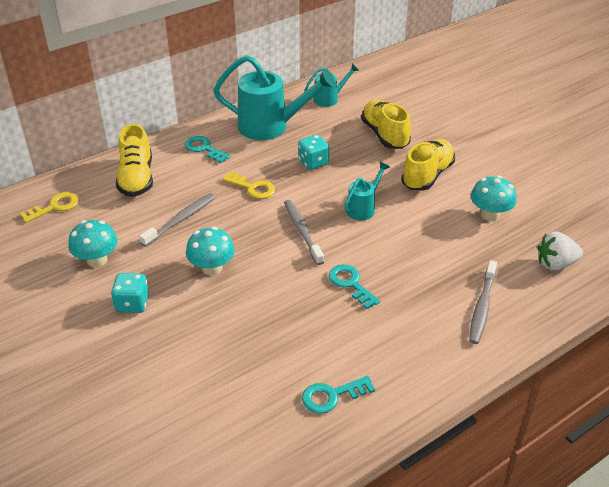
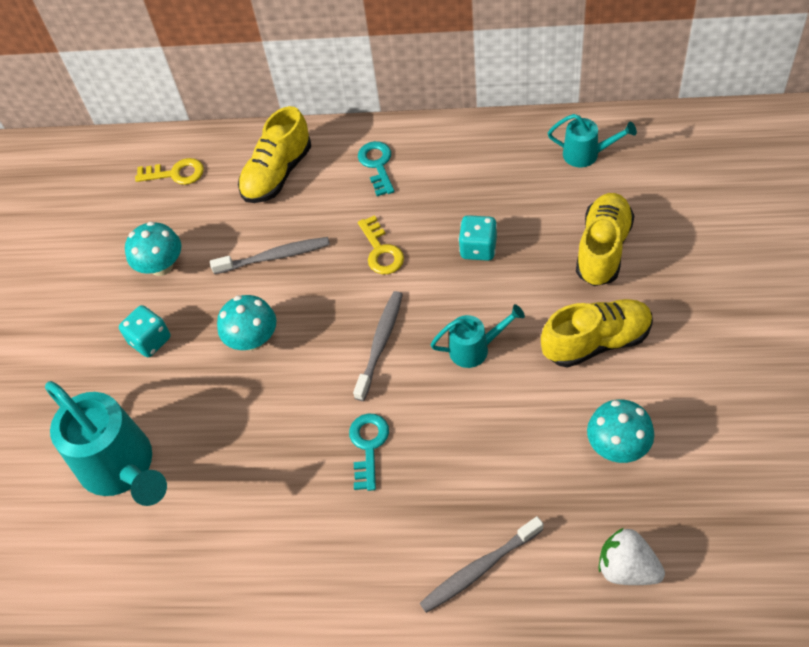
camera: 45 degrees right, 15 degrees up
(271, 126) = (477, 167): turquoise watering can -> turquoise watering can (122, 468)
(332, 396) = (231, 571): turquoise key -> none

